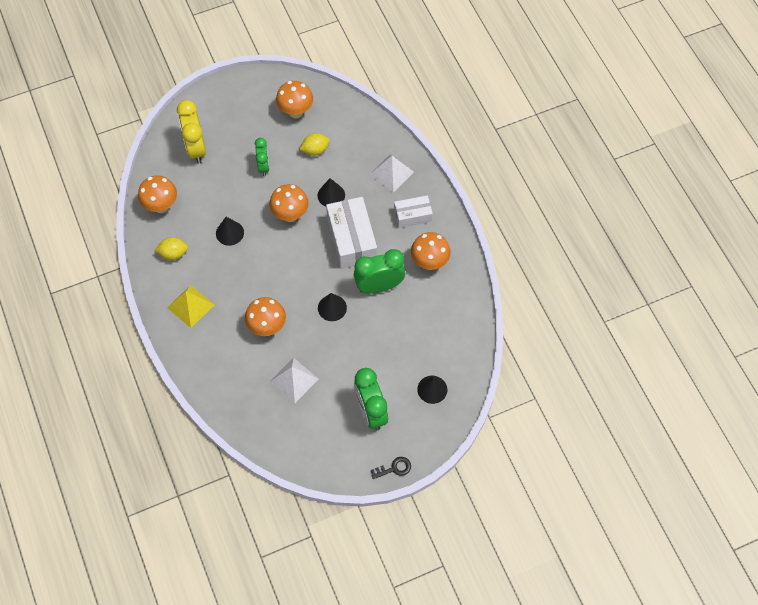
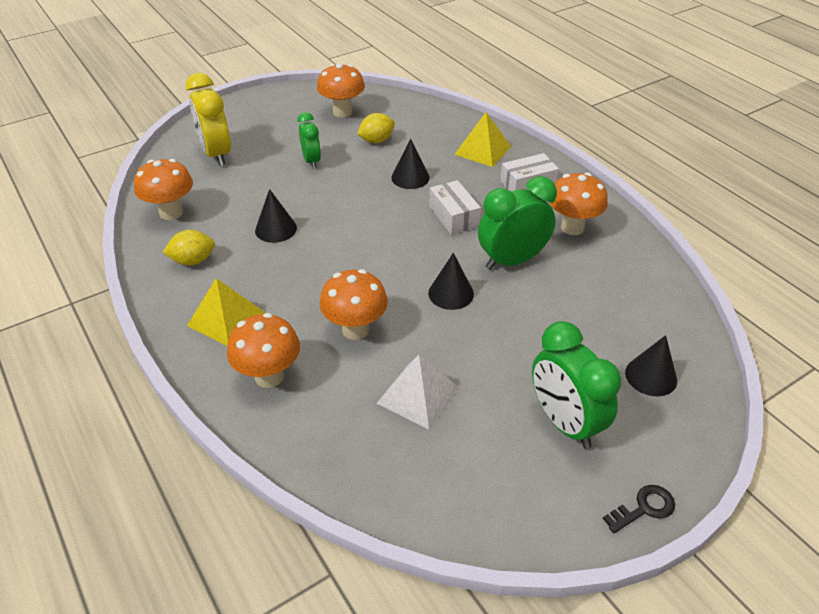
camera: 10 degrees left, 20 degrees down
(290, 215) = (359, 202): orange mushroom -> orange mushroom (269, 376)
(352, 239) = (454, 216): white box -> white box, size x0.58
(391, 173) = (482, 150): white pyramid -> yellow pyramid

